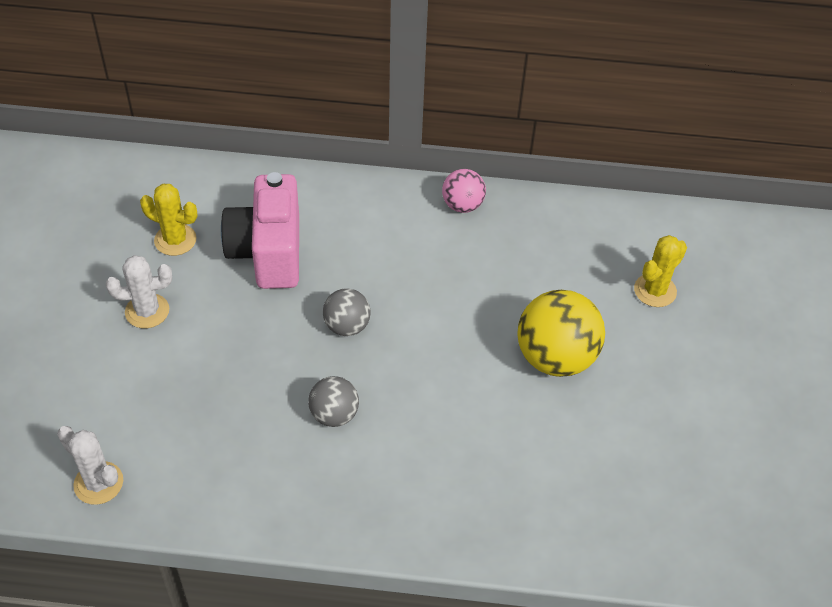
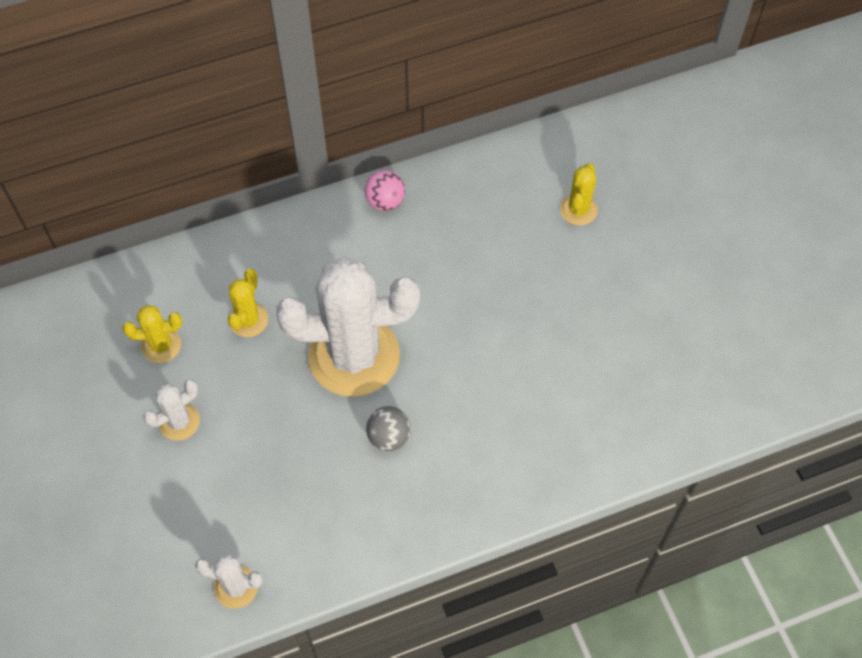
camera: 25 degrees left, 10 degrees up
(268, 252) = (248, 320): pink camera -> yellow cactus
(347, 326) = (354, 356): grey ball -> white cactus
(555, 357) = (533, 305): yellow ball -> none

